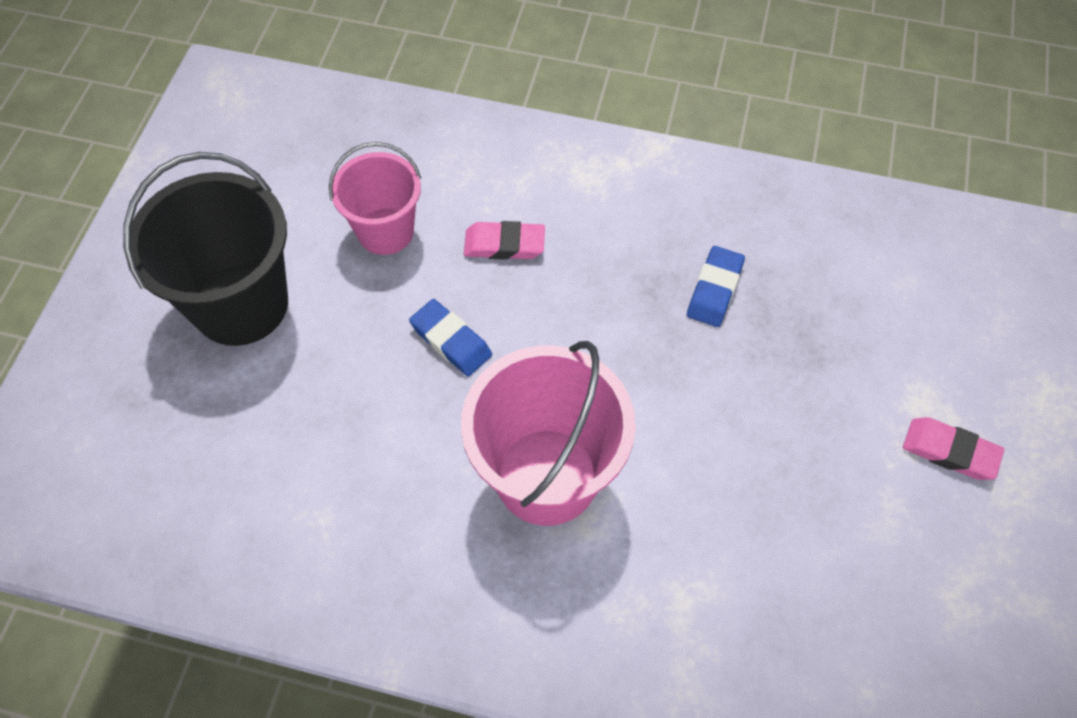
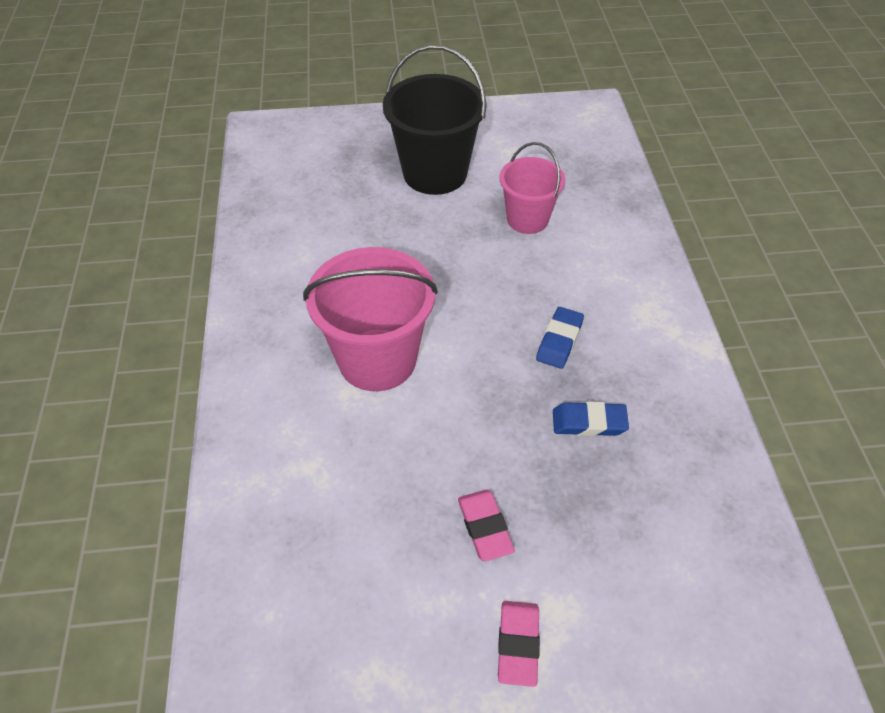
camera: 70 degrees right, 10 degrees down
(451, 341) = (459, 278): blue eraser -> blue eraser (559, 341)
(504, 244) = (554, 283): pink eraser -> pink eraser (485, 527)

